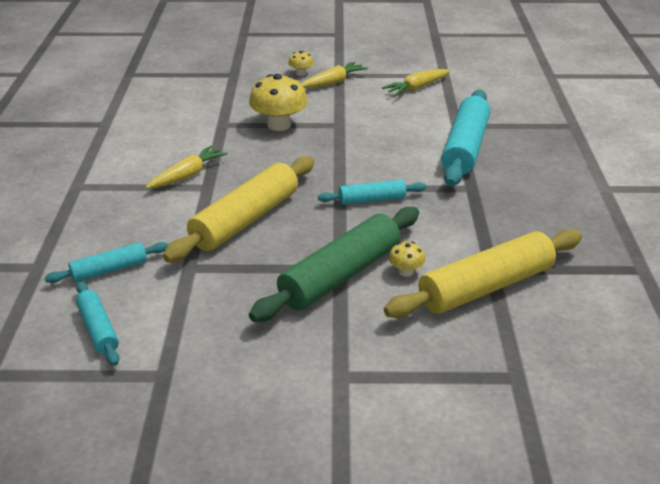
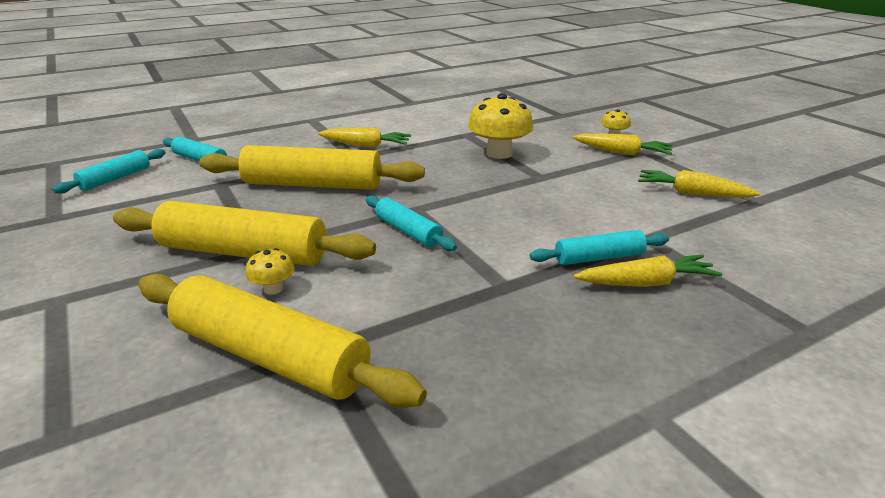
camera: 60 degrees right, 5 degrees down
(340, 275) = (243, 253): green rolling pin -> yellow rolling pin
(465, 148) = (599, 258): turquoise rolling pin -> turquoise rolling pin, size x0.53
(502, 145) = (646, 283): none -> yellow carrot

